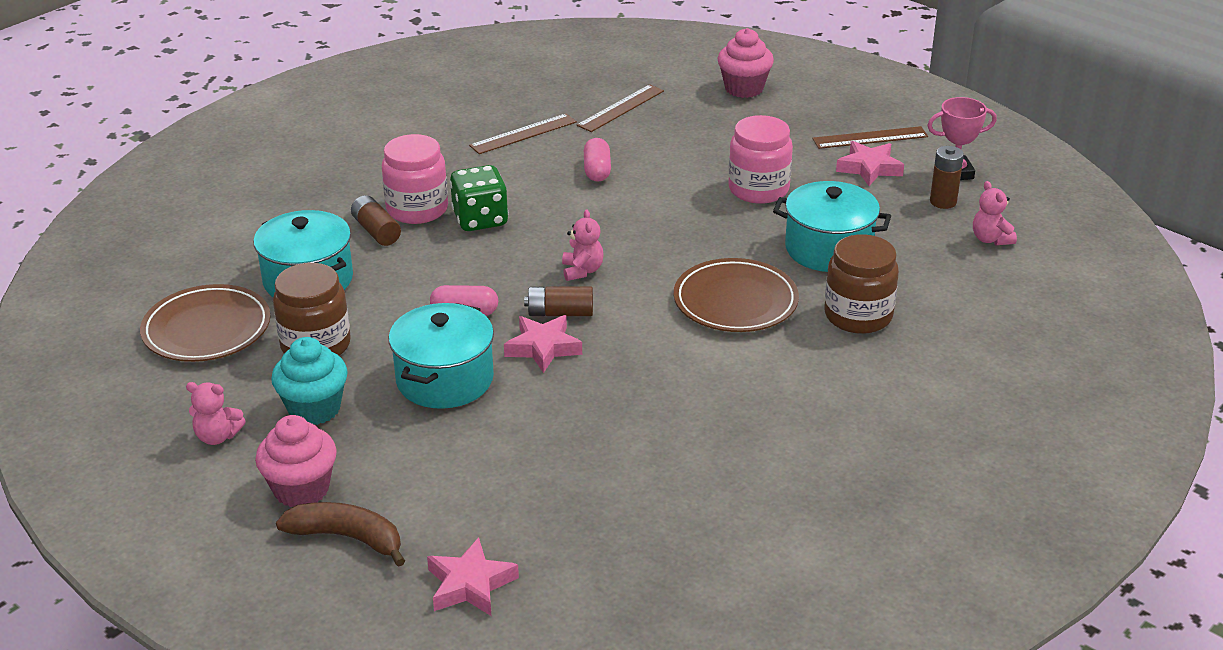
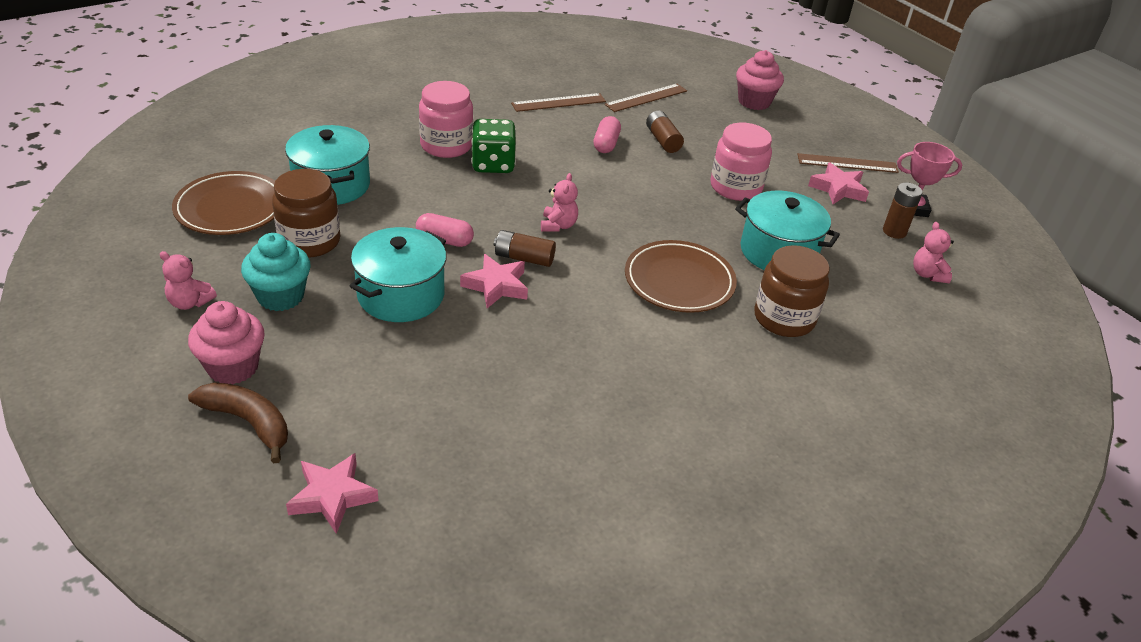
camera: 10 degrees right, 5 degrees up
(376, 231) = (405, 156): brown battery -> brown battery (663, 140)

